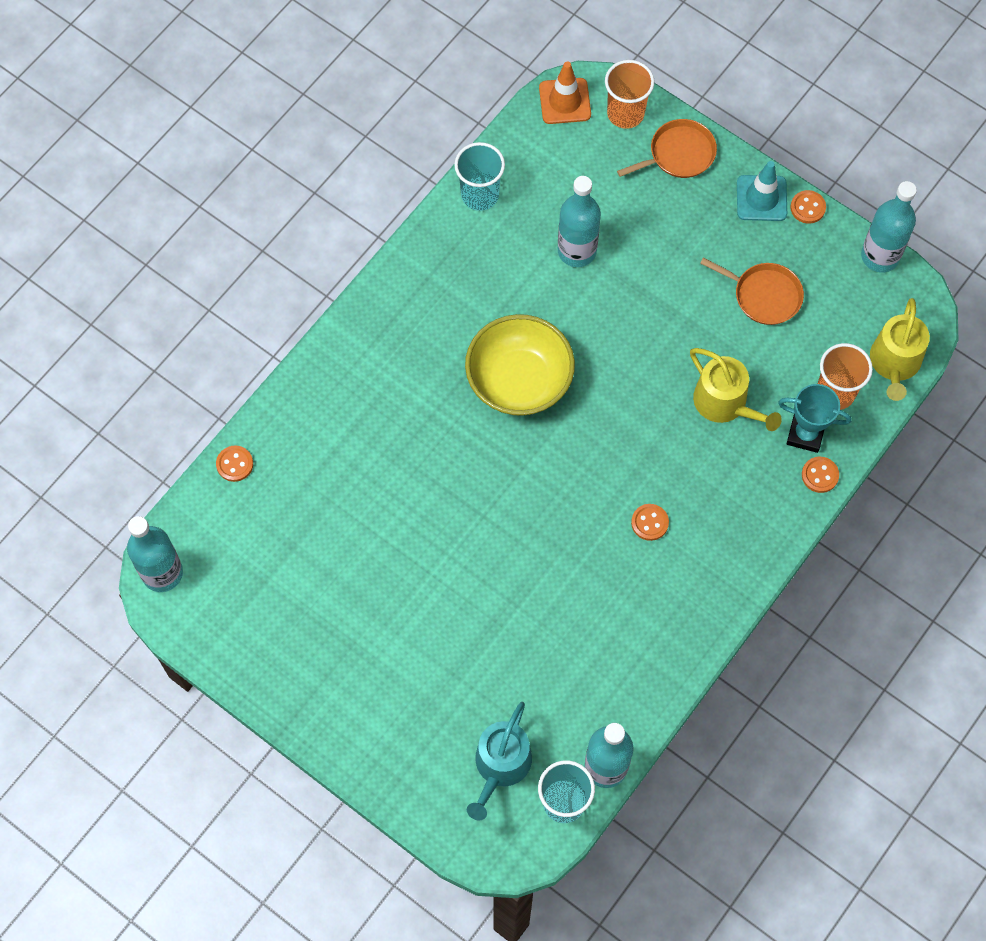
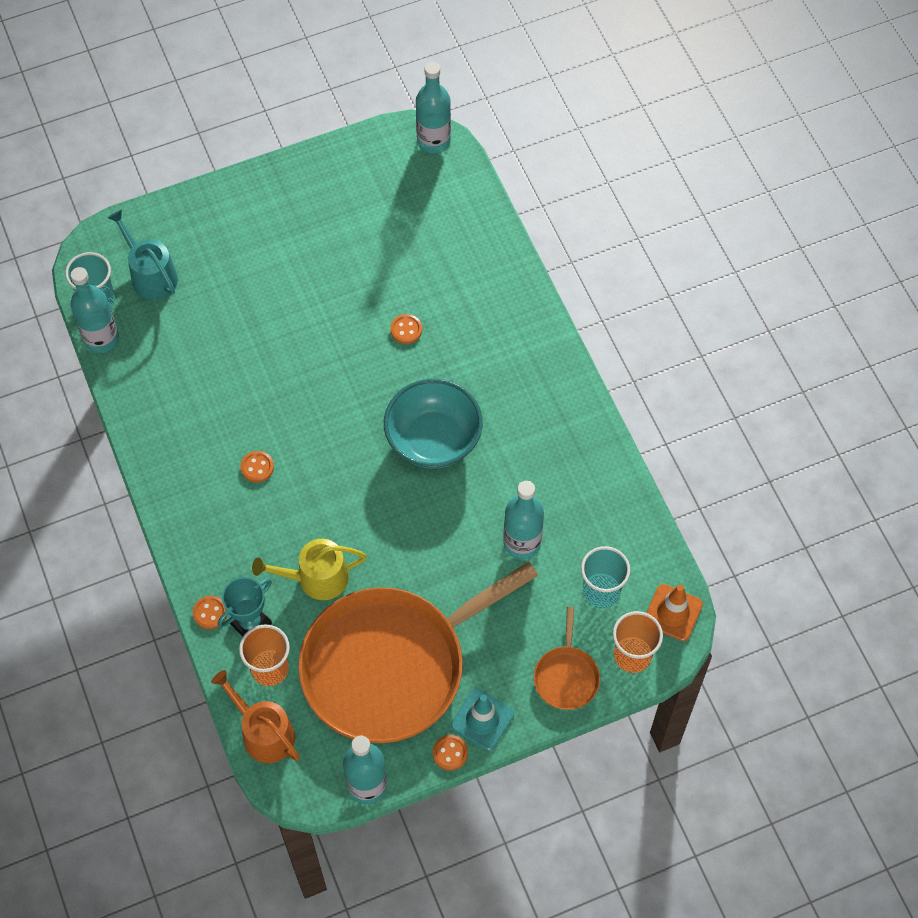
camera: 120 degrees right, 5 degrees down
(235, 464) = (488, 220): orange button -> orange button (406, 330)
(480, 195) = (618, 497): turquoise cup -> turquoise cup (601, 591)
(519, 381) = (433, 439): yellow bowl -> turquoise bowl
(764, 295) = (391, 666): orange pan -> orange pan, size x2.46
(894, 364) = (263, 732): yellow watering can -> orange watering can

